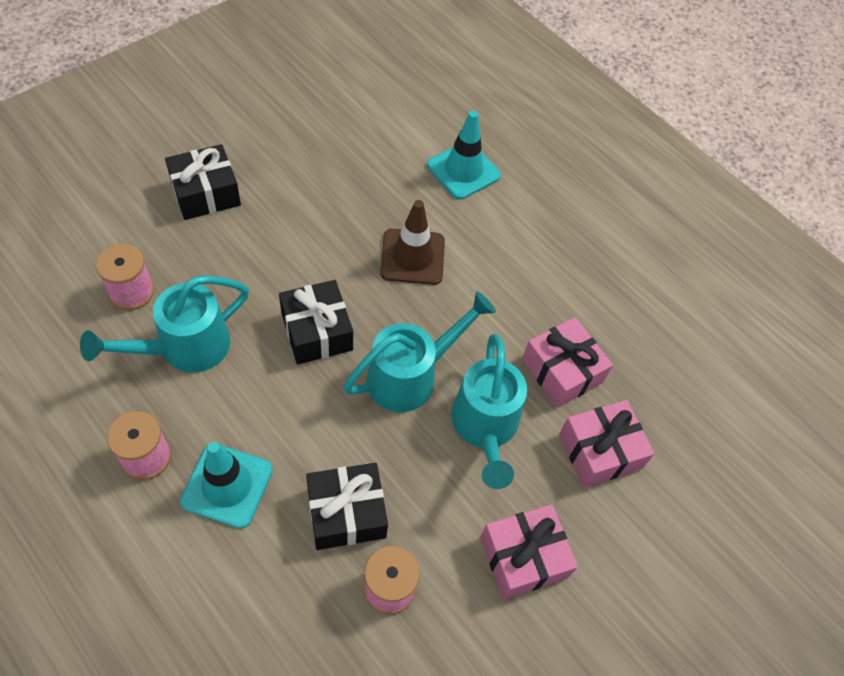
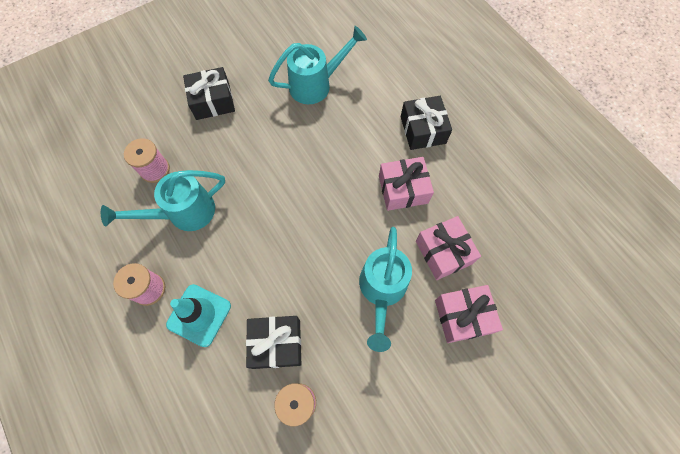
camera: 15 degrees right, 10 degrees up
(317, 331) = (274, 208): black gift -> black gift (423, 130)
(410, 376) = (334, 246): turquoise watering can -> turquoise watering can (316, 84)
(412, 257) = (348, 157): brown traffic cone -> none
(463, 171) = (393, 94): turquoise traffic cone -> none
(523, 557) = (396, 391): pink gift -> pink gift (403, 189)

